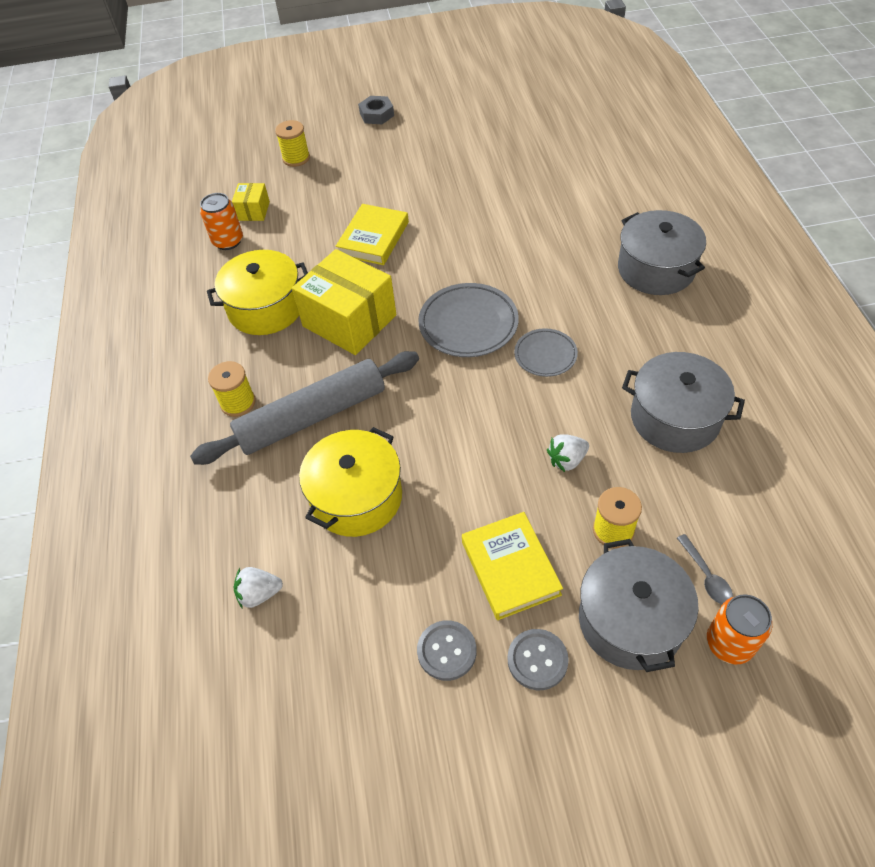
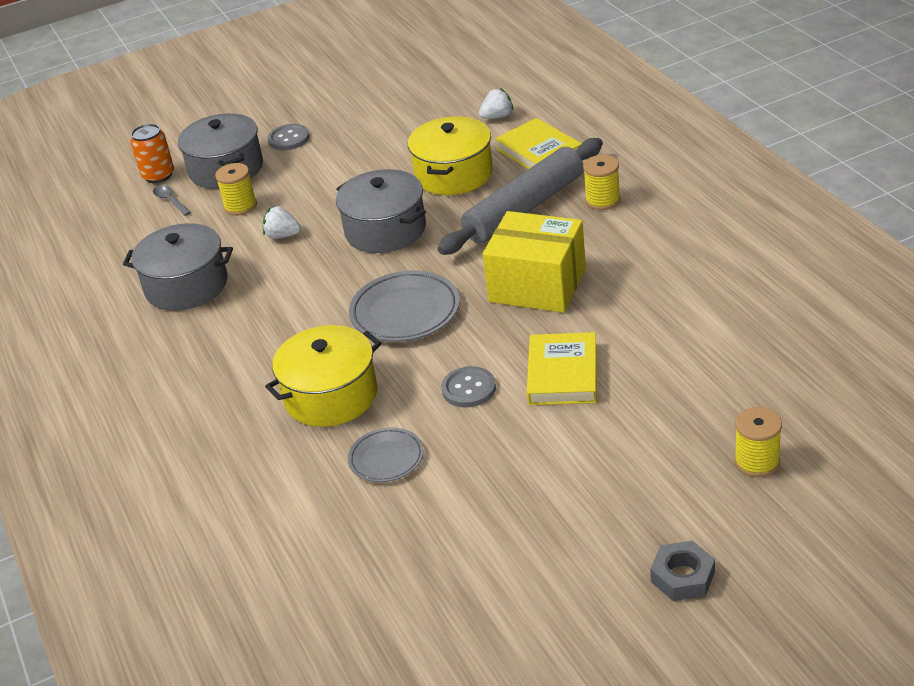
camera: 165 degrees right, 15 degrees down
(228, 241) = (749, 328): orange can -> none
(253, 211) = (751, 371): yellow box -> none
(266, 308) = (639, 274): yellow pot -> yellow pot (331, 395)
(446, 651) = (351, 128): grey button -> grey button (468, 389)
(510, 568) = (317, 170): yellow book -> yellow book (539, 152)
(545, 355) = (316, 304): grey plate -> grey plate (386, 458)
(567, 460) = (282, 235): white strawberry -> white strawberry turned 120 degrees counterclockwise
(656, 269) = (198, 418): grey pot -> grey pot (385, 230)

